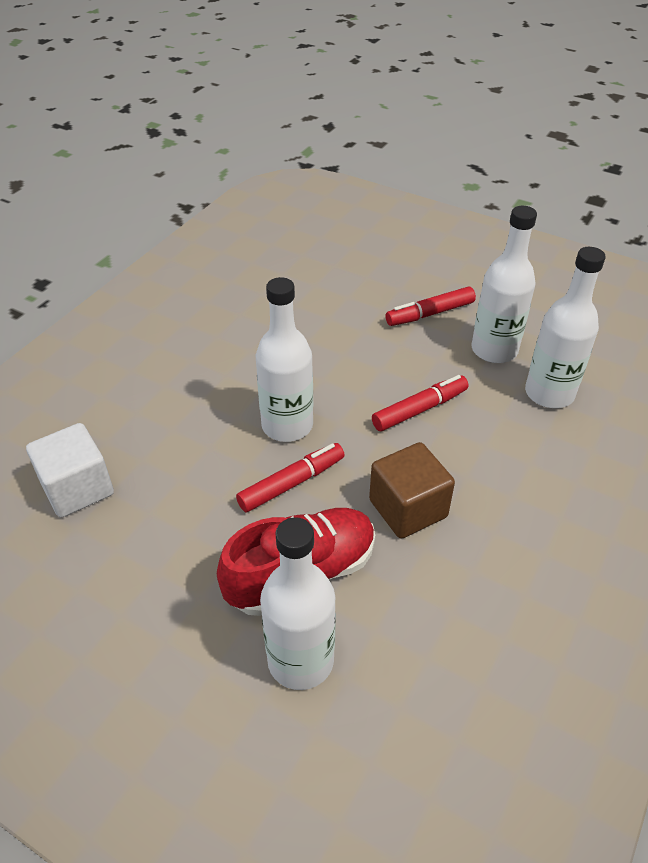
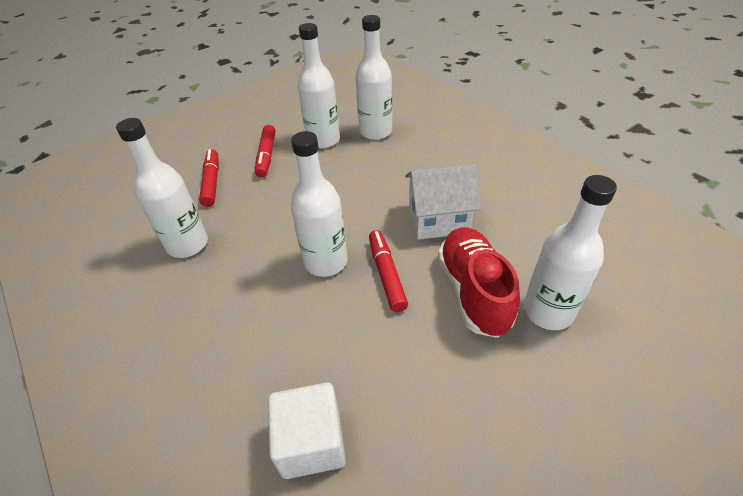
camera: 65 degrees left, 0 degrees up
(263, 315) = (188, 244): none -> white bottle
(408, 508) = (438, 220): brown cube -> white house
(420, 409) = (354, 188): red marker -> red marker (212, 182)

